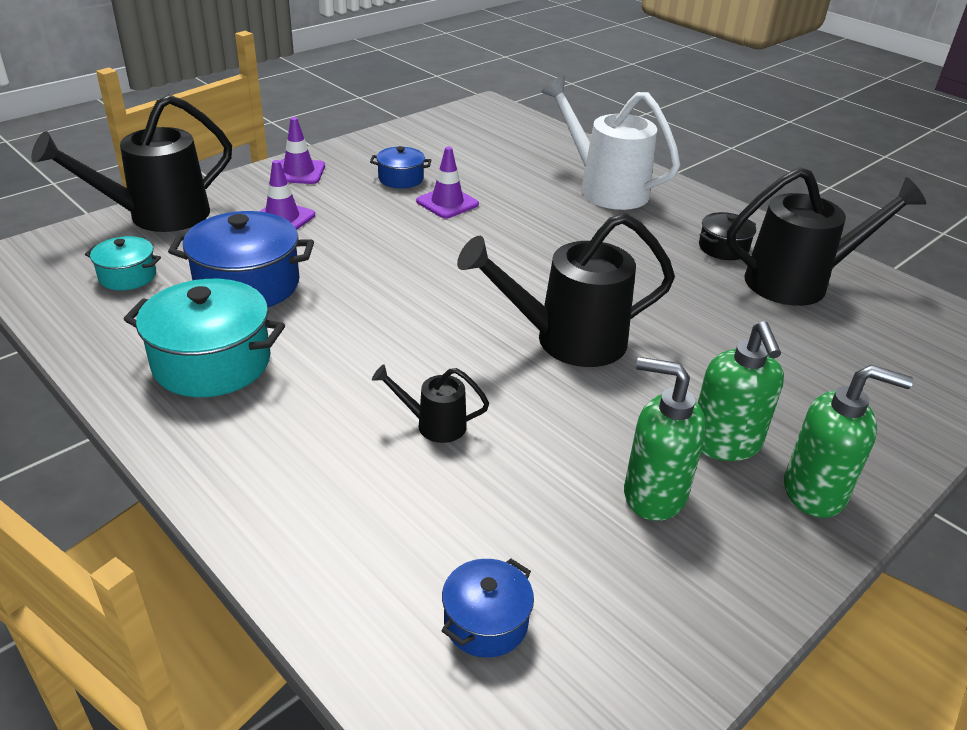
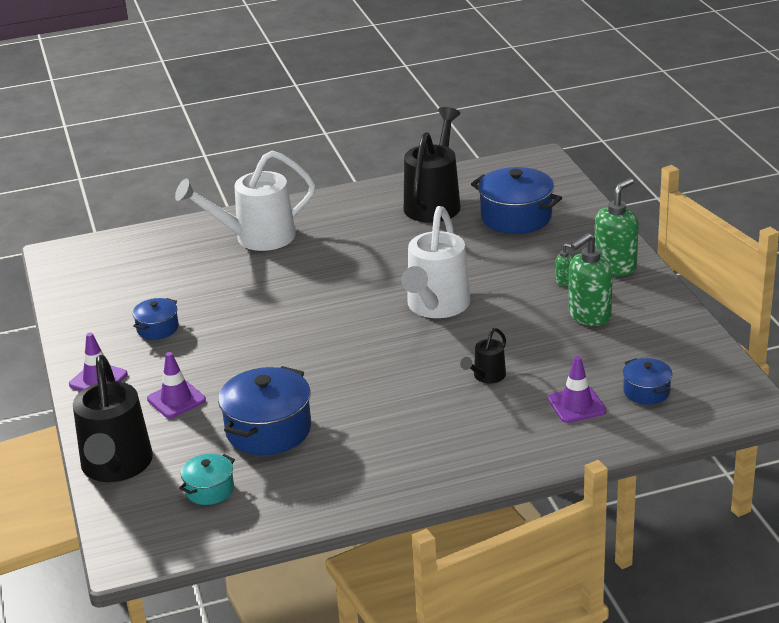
camera: 60 degrees left, 5 degrees down
(212, 362) = (361, 457): turquoise pot -> none
(447, 203) = (218, 314): purple traffic cone -> purple traffic cone (576, 405)
(567, 340) = (436, 307): black watering can -> white watering can
(723, 248) = (375, 216): black pot -> none
(725, 443) = (564, 281): green soap dispenser -> green soap dispenser, size x0.47
(839, 356) = (516, 217): none -> blue pot

